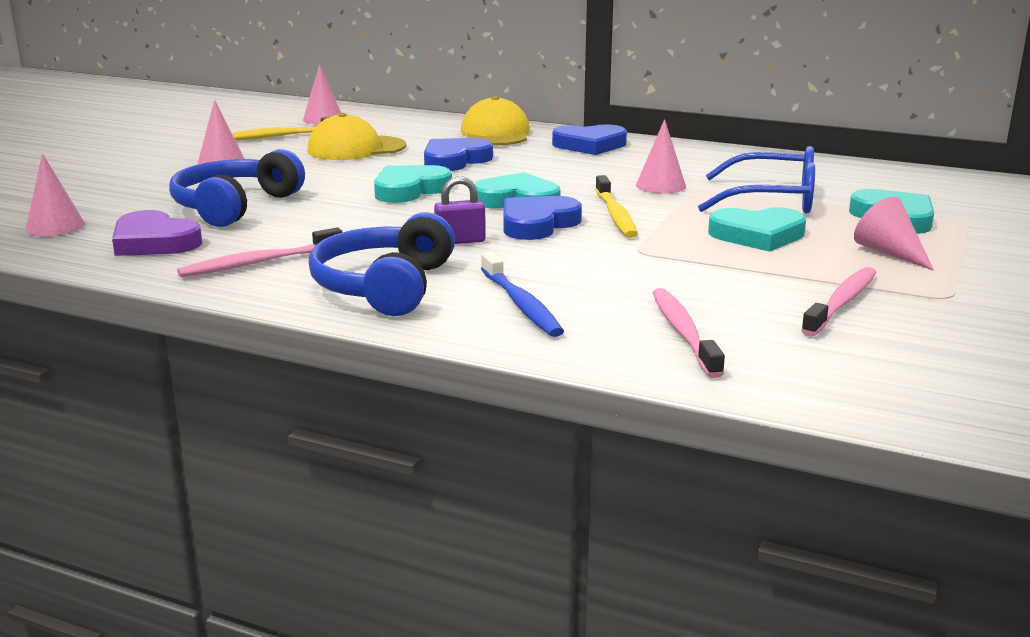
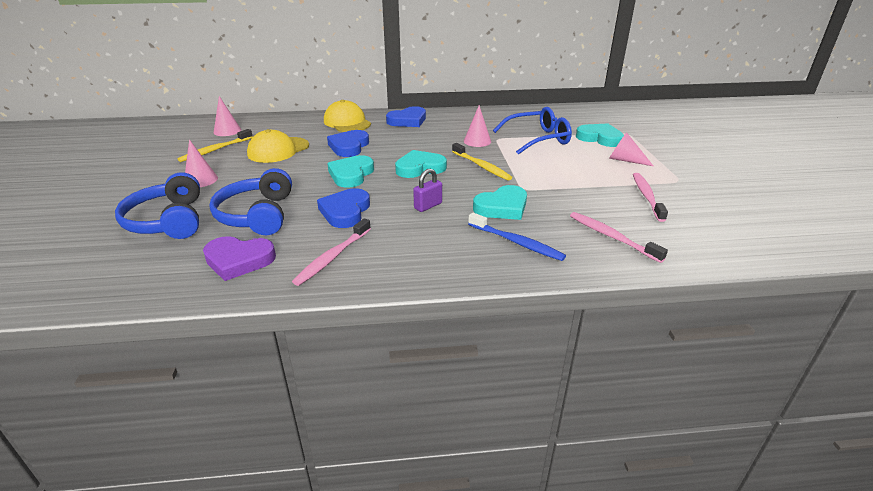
camera: 30 degrees left, 10 degrees up
(55, 226) = (144, 268): pink cone -> none
(385, 286) = (431, 252): blue headphones -> blue headphones (168, 221)
(537, 224) = (452, 182): blue heart -> blue heart (345, 211)
(757, 235) = (560, 163): turquoise heart -> turquoise heart (502, 207)

